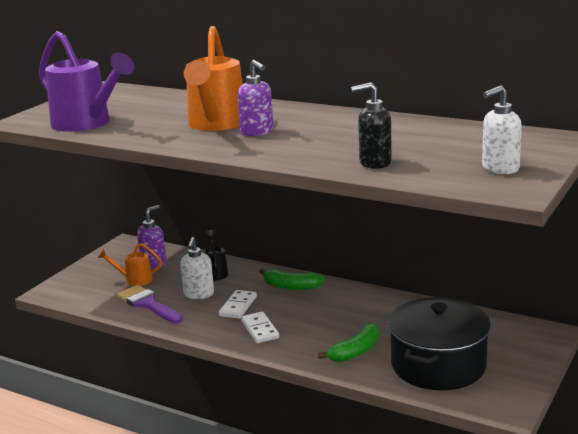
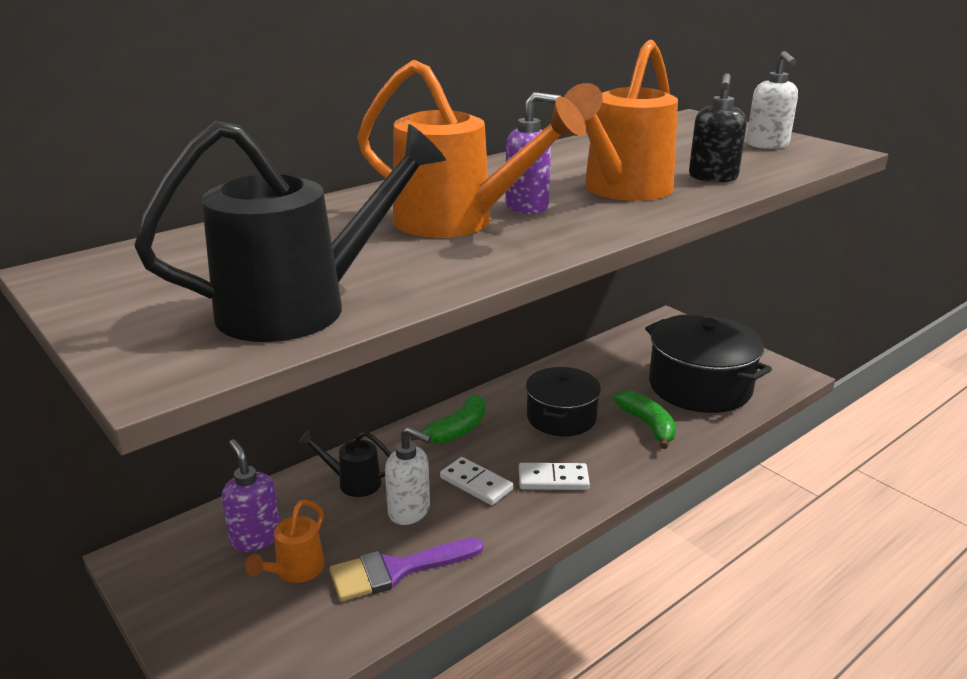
camera: 70 degrees left, 5 degrees up
(86, 124) = (300, 307): purple watering can -> black watering can
(315, 146) = (622, 190): none -> orange watering can
(337, 317) = (561, 417): none -> black pot

